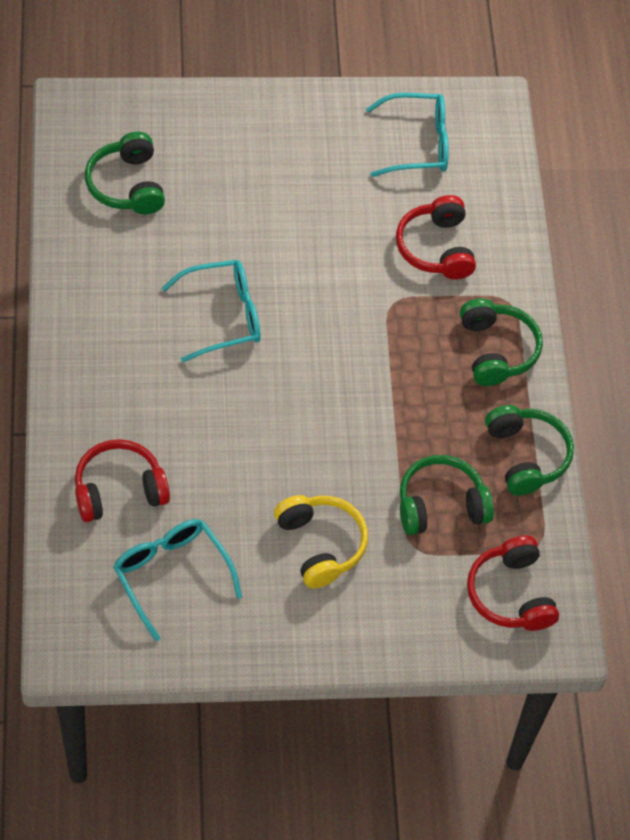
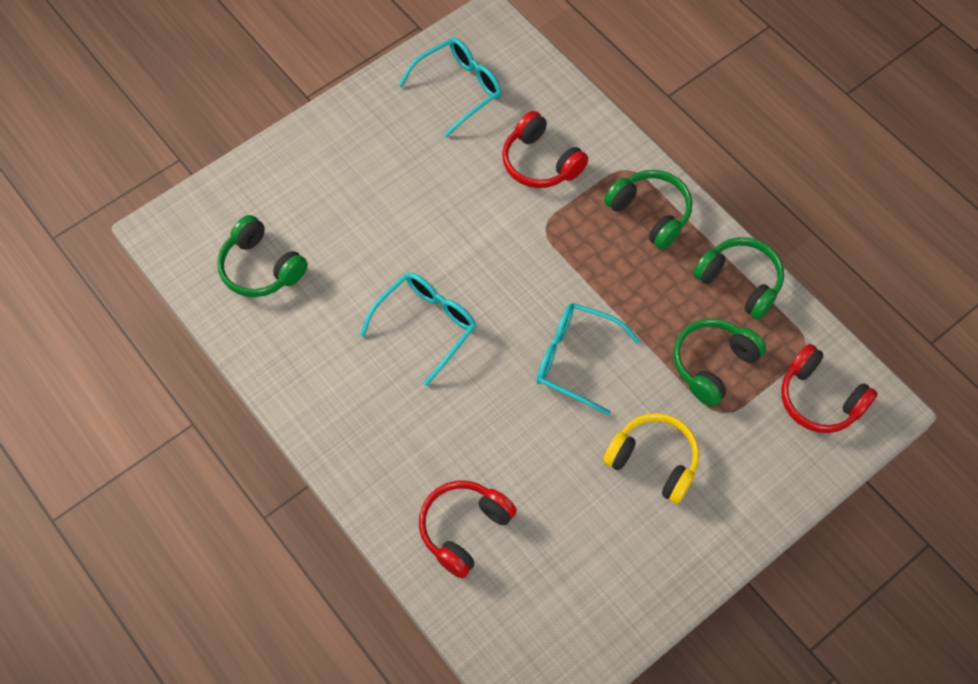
camera: 30 degrees left, 5 degrees up
(171, 574) = (563, 570): turquoise glasses -> turquoise glasses (575, 359)

